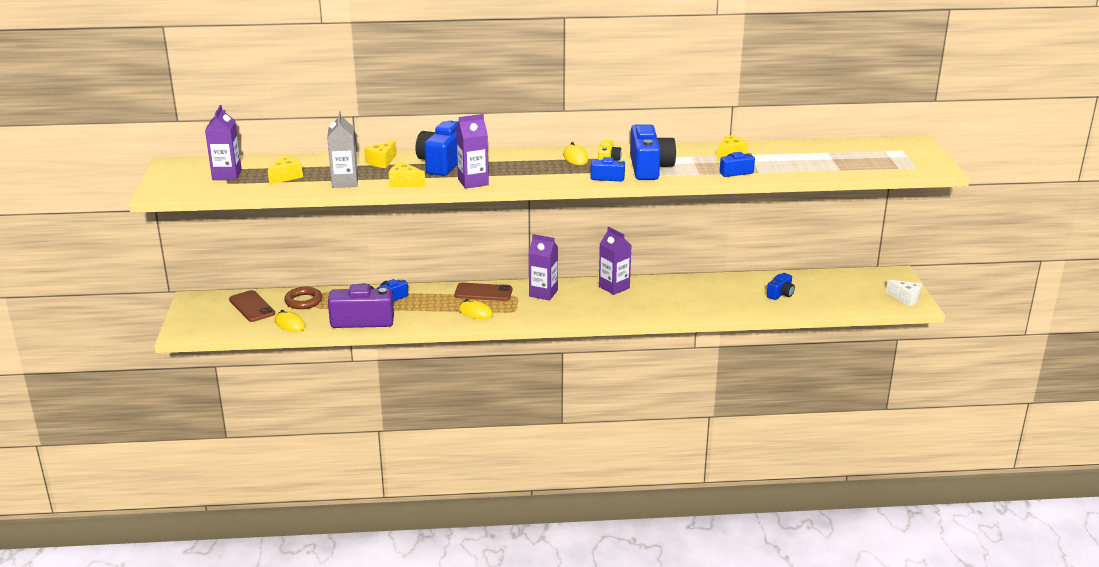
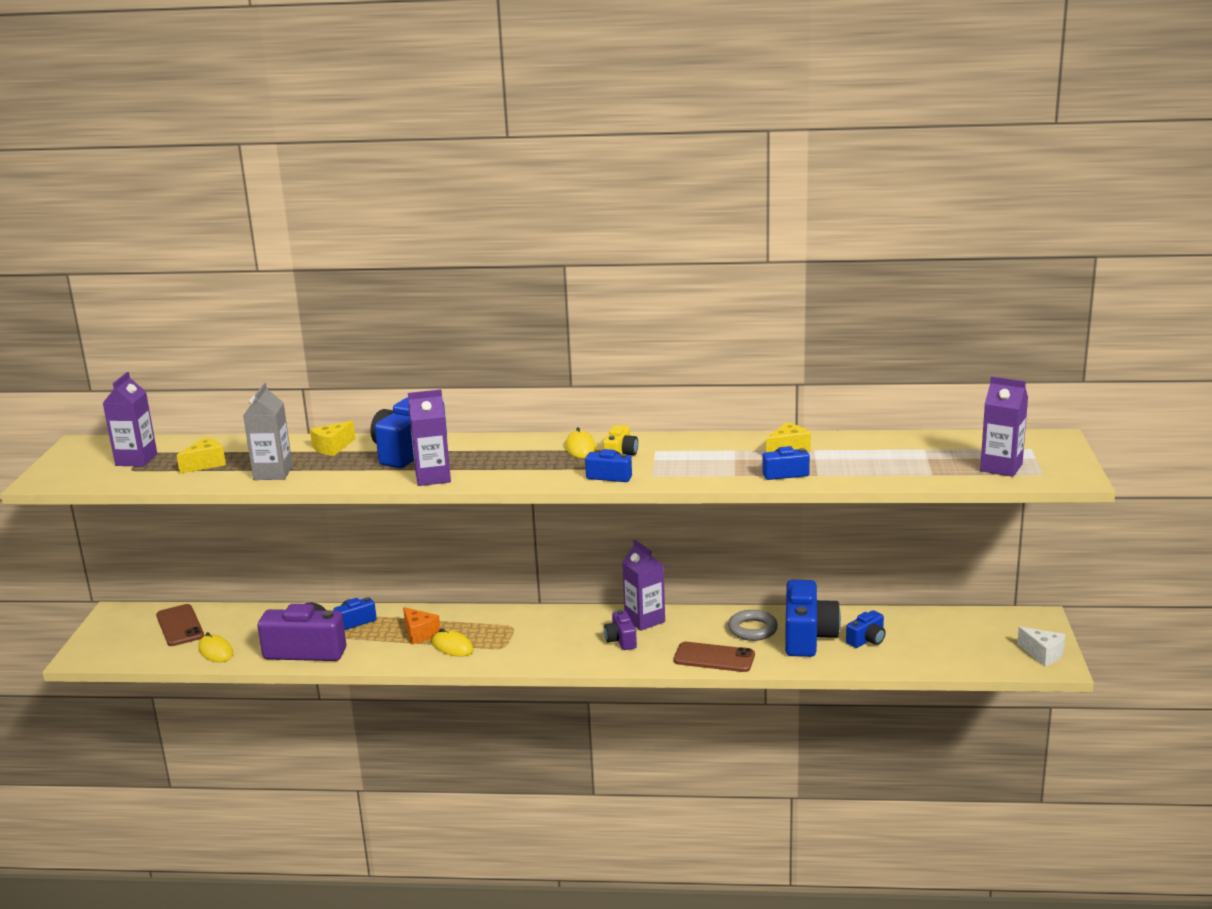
camera: 10 degrees right, 5 degrees down
(303, 301) = (245, 621): brown ring -> none
(405, 183) = (346, 476): yellow cheese -> none
(446, 304) = (420, 633): none -> orange cheese
(483, 292) = (472, 620): brown phone -> brown phone (714, 658)
(543, 293) = (549, 624): purple carton -> purple carton (1001, 468)
(601, 302) = (621, 640): none -> purple camera
(649, 168) = (671, 464): blue camera -> blue camera (807, 637)
(696, 290) = (752, 629): none -> grey ring

